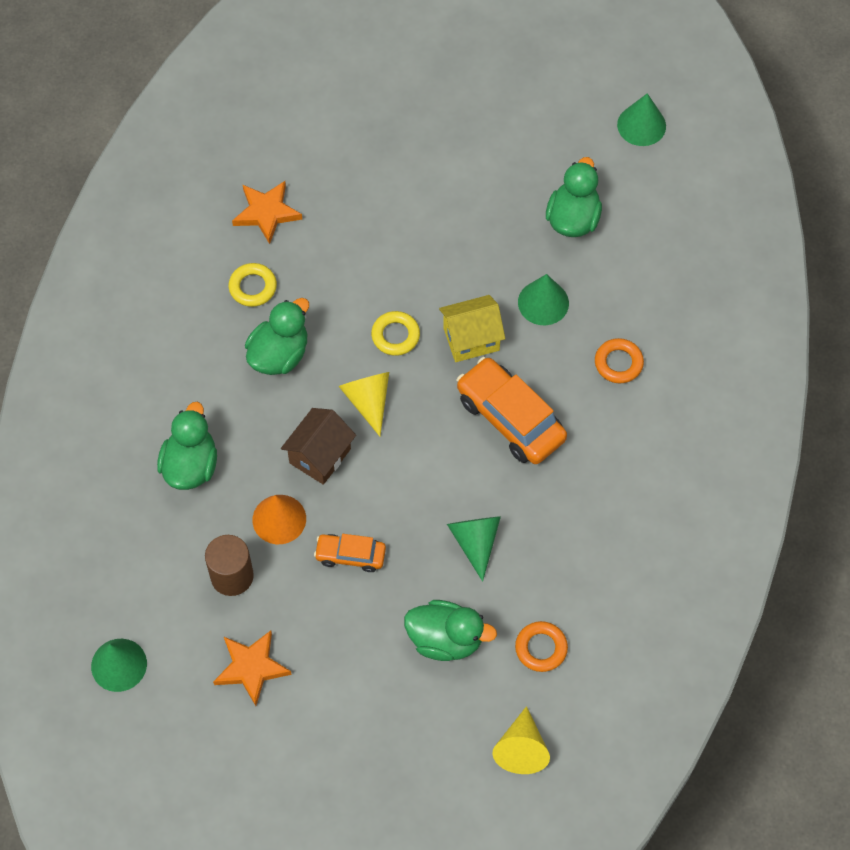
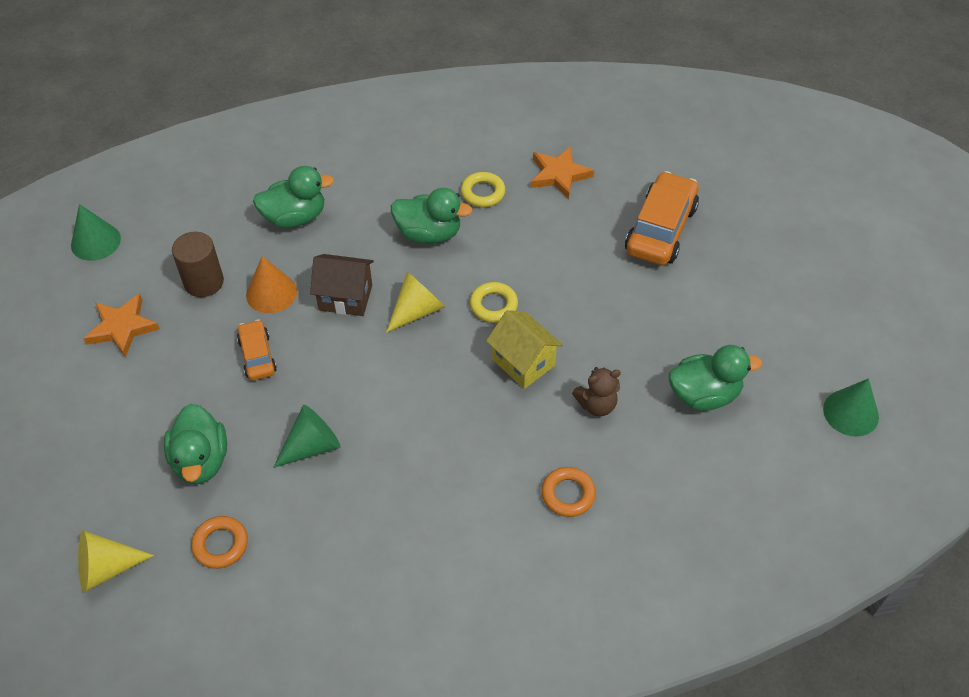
camera: 65 degrees right, 10 degrees down
(510, 418) = (456, 425): orange car -> orange car (660, 229)
(543, 302) = (596, 405): green cone -> brown teddy bear

